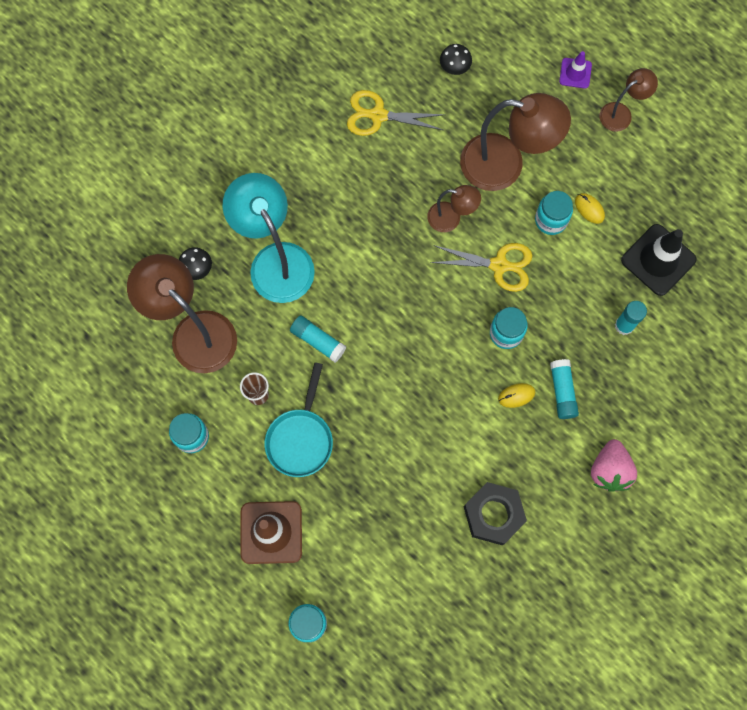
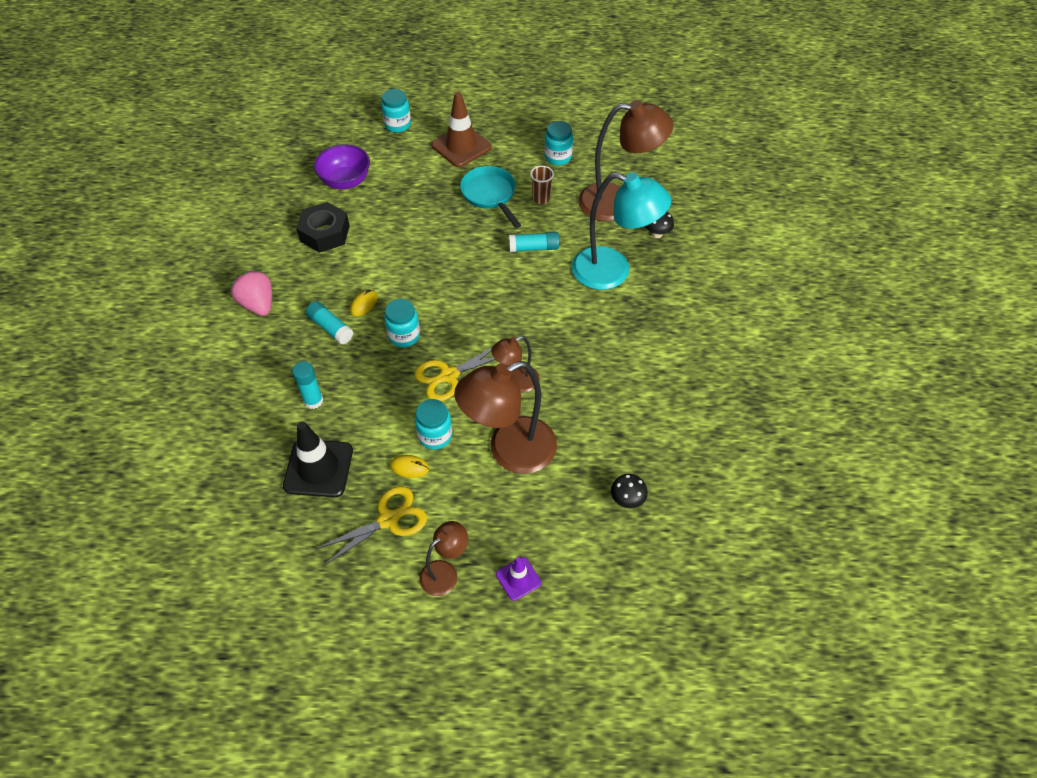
camera: 140 degrees right, 20 degrees down
(378, 115) = (647, 415): yellow scissors -> yellow scissors (388, 520)
(424, 575) = (345, 181): none -> purple bowl
(621, 113) = (445, 572): brown lamp -> brown lamp turned 150 degrees counterclockwise

